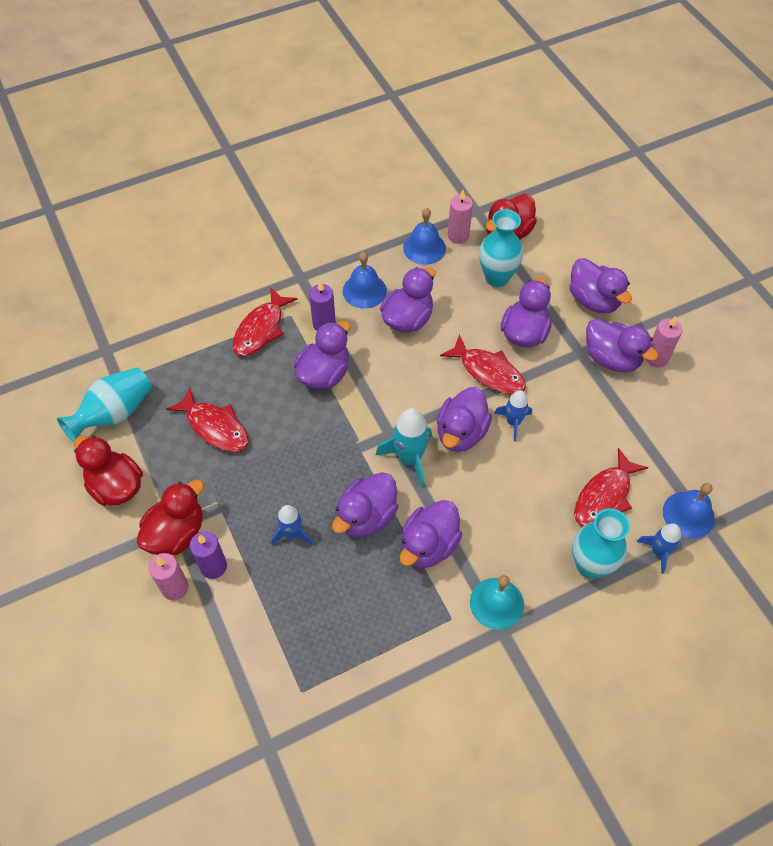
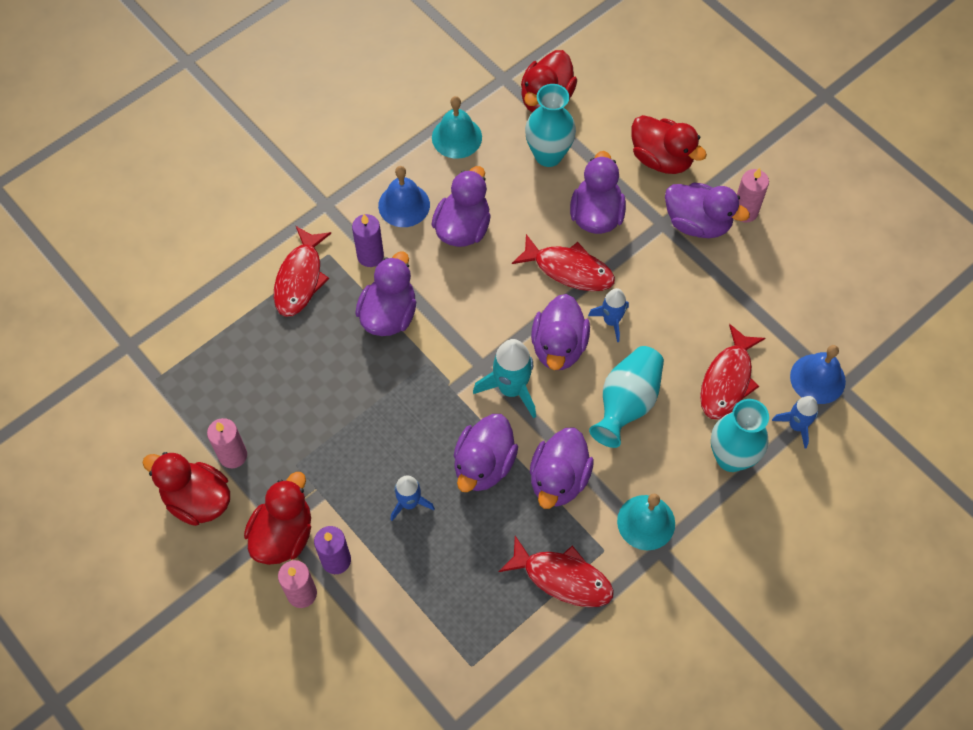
camera: 15 degrees left, 5 degrees up
(114, 414) = (166, 417): turquoise vase -> turquoise vase (626, 403)
(215, 427) = (285, 405): red fish -> red fish (562, 578)
(424, 248) = (456, 137): blue bell -> turquoise bell
(458, 236) = (491, 114): pink candle -> pink candle (233, 455)
(593, 300) = (661, 159): purple duck -> red duck

